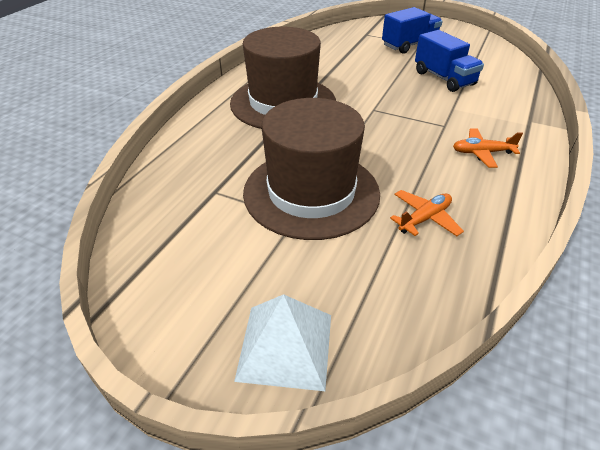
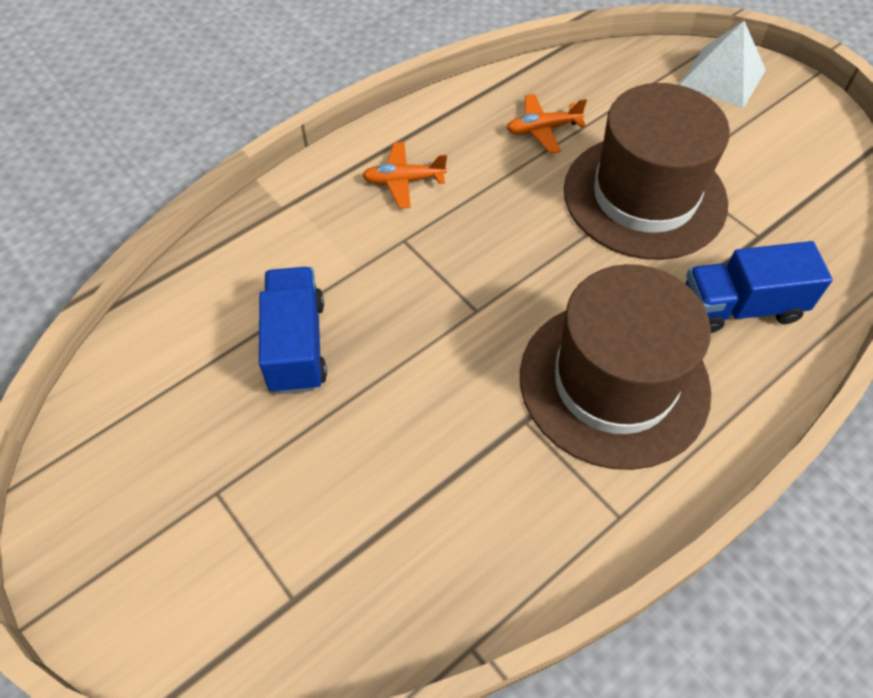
camera: 155 degrees left, 15 degrees up
(409, 45) = (244, 495): blue truck -> blue truck (740, 307)
(482, 153) = (404, 180): orange plane -> orange plane turned 150 degrees clockwise

